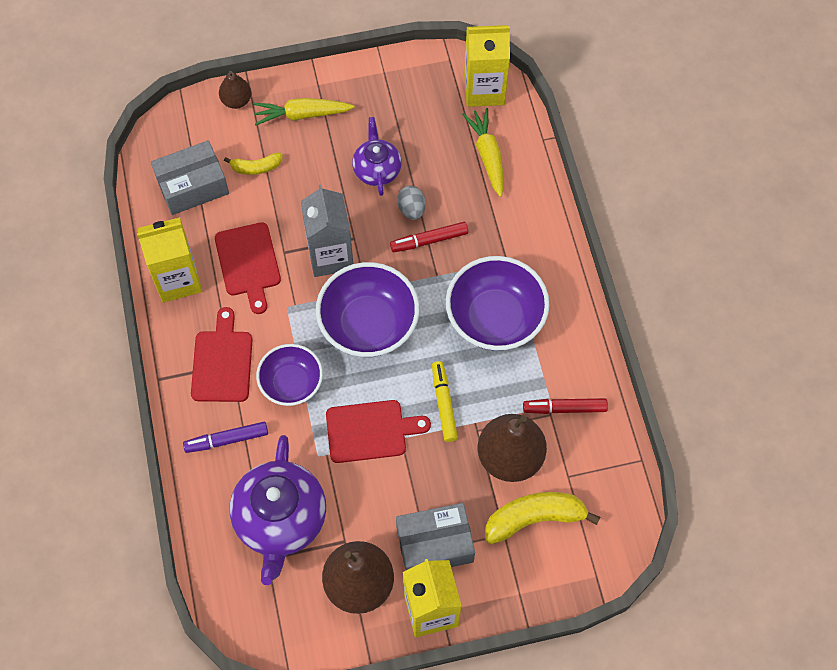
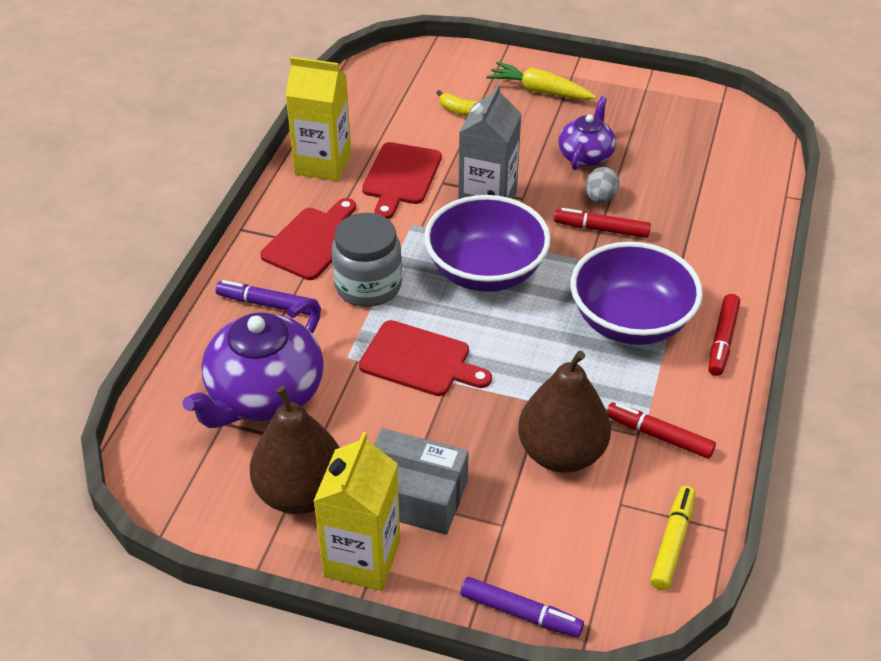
camera: 30 degrees right, 20 degrees down
(192, 186) = (393, 103): grey box -> none
(236, 100) = (483, 60): brown pear -> none
(291, 383) = (368, 286): purple bowl -> grey jar
(444, 404) = (518, 372): yellow marker -> yellow marker (672, 543)
(484, 90) = (744, 136): yellow carton -> none
(487, 155) = (713, 186): yellow carrot -> none
(534, 518) = (551, 526): yellow banana -> none
(551, 592) = (520, 612): none -> purple marker
(565, 302) = (722, 340): none -> red marker

